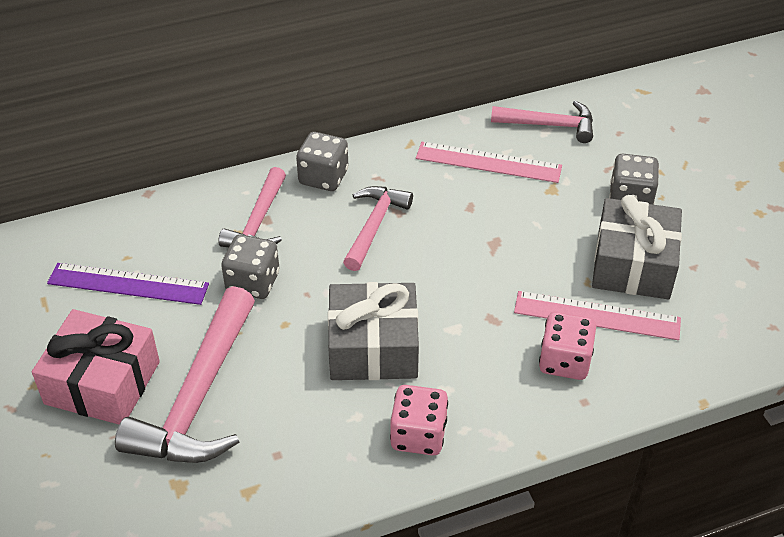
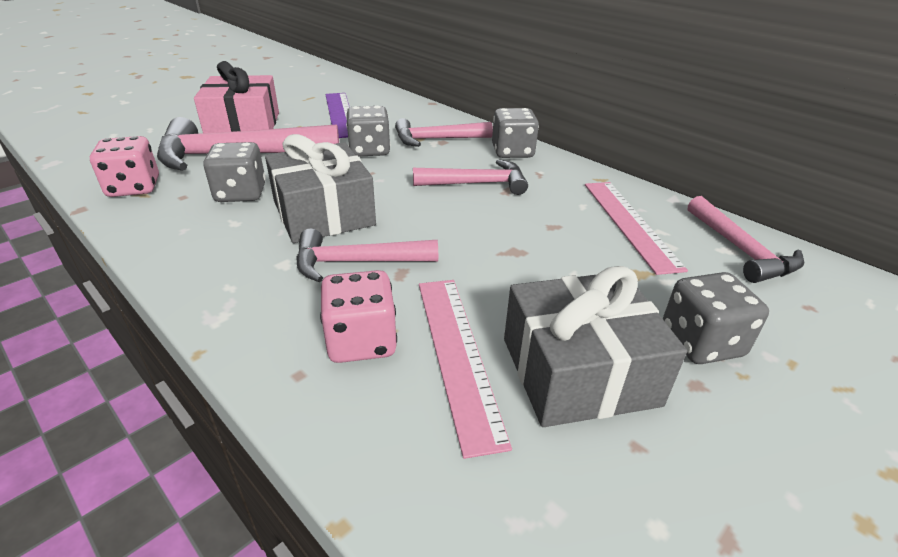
camera: 65 degrees right, 10 degrees down
(297, 405) = (241, 193): none -> grey dice
(418, 435) = (216, 260): pink dice -> pink dice (134, 188)
(466, 341) = (357, 262): none -> pink hammer

